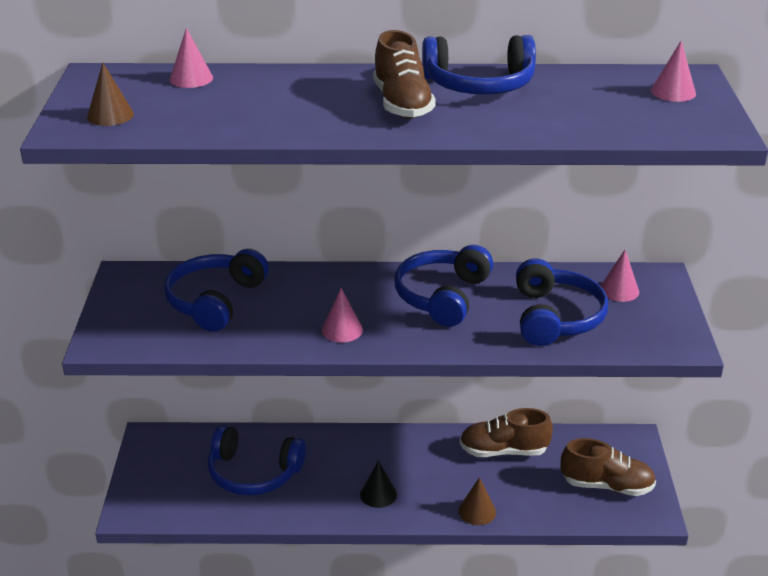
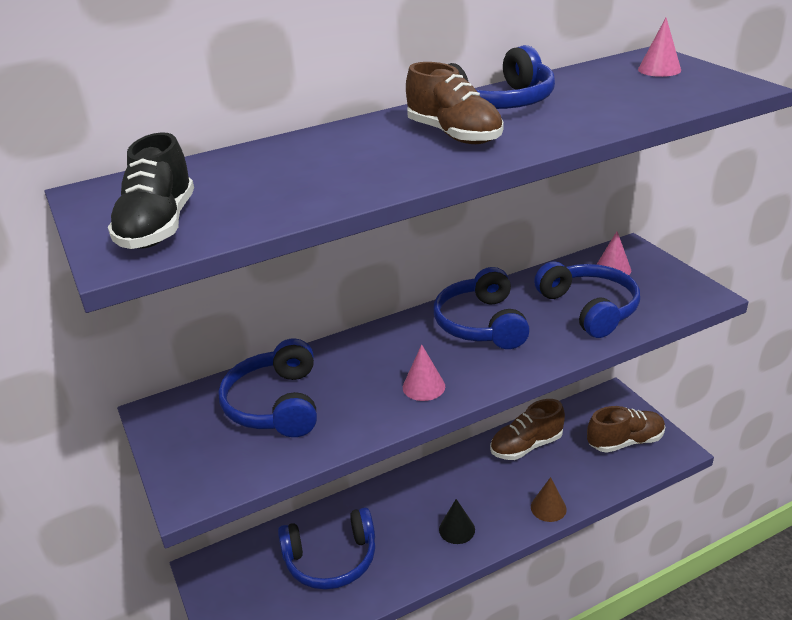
camera: 25 degrees left, 0 degrees up
(110, 115) = (158, 227): brown cone -> black shoe
(191, 78) = (209, 168): pink cone -> none

